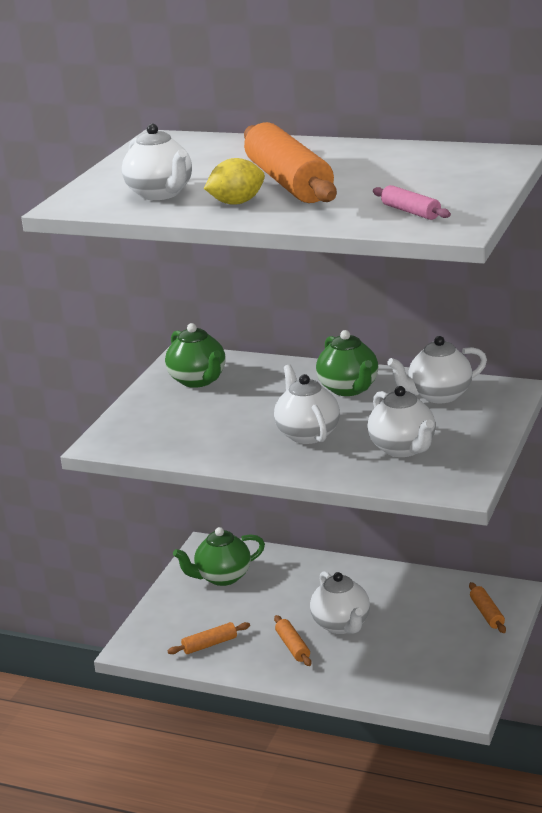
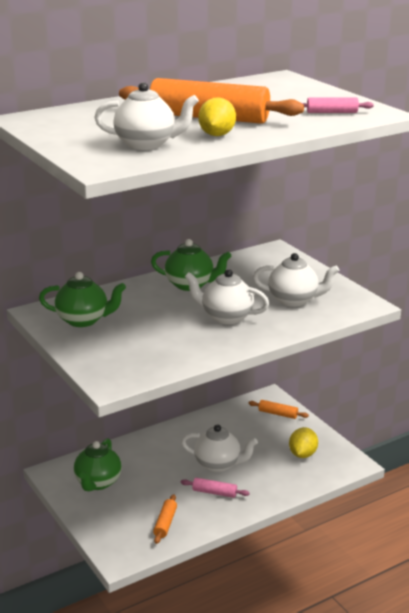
camera: 55 degrees left, 0 degrees up
(292, 646) = (214, 492): orange rolling pin -> pink rolling pin
(434, 666) = (302, 454): none -> yellow lemon
(439, 395) = (247, 267): white teapot -> none

